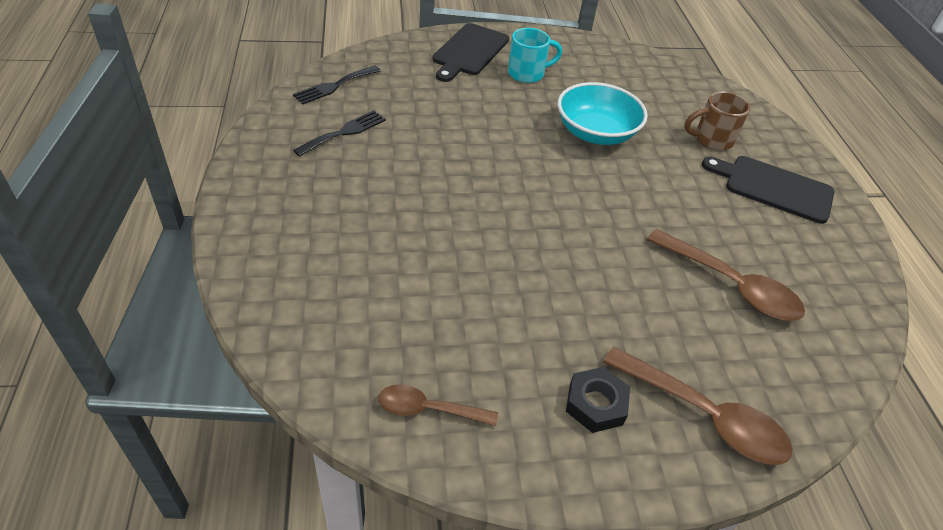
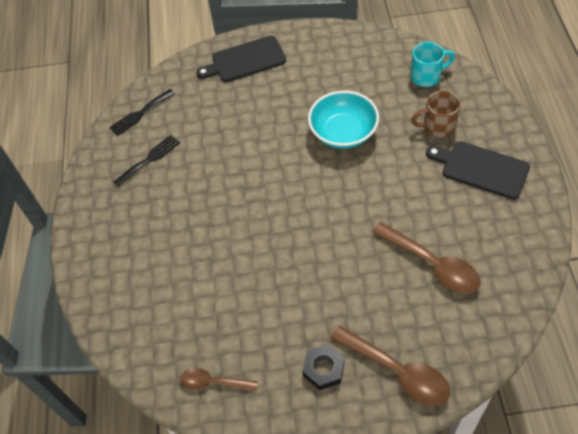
camera: 10 degrees right, 10 degrees up
(469, 51) = (245, 60): black cutting board -> black cutting board turned 45 degrees clockwise
(527, 74) = (292, 77): turquoise mug -> turquoise mug (427, 76)

